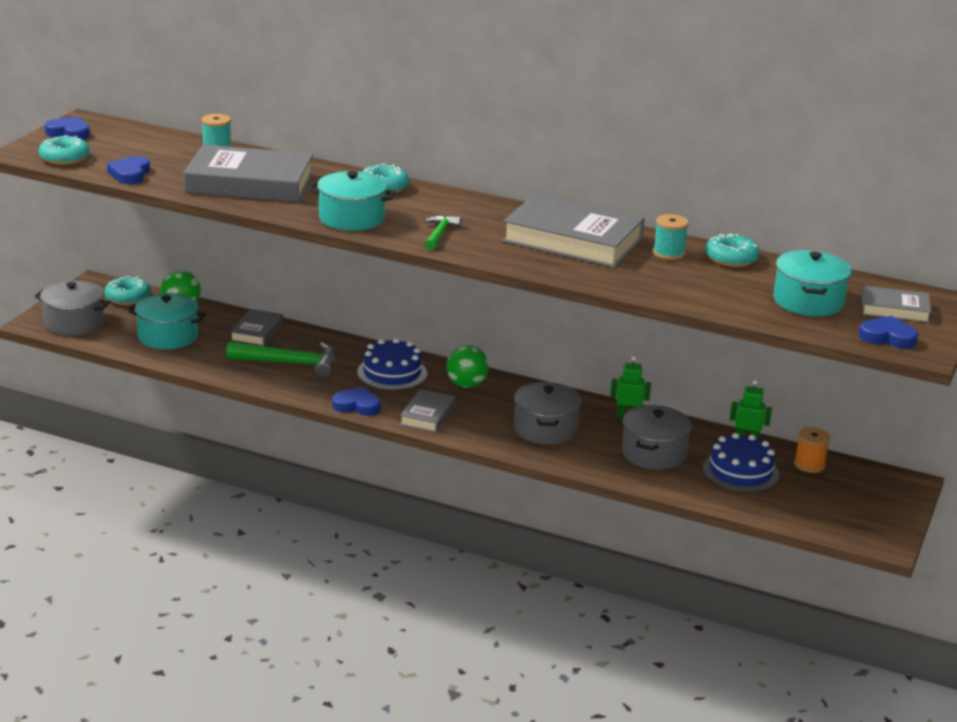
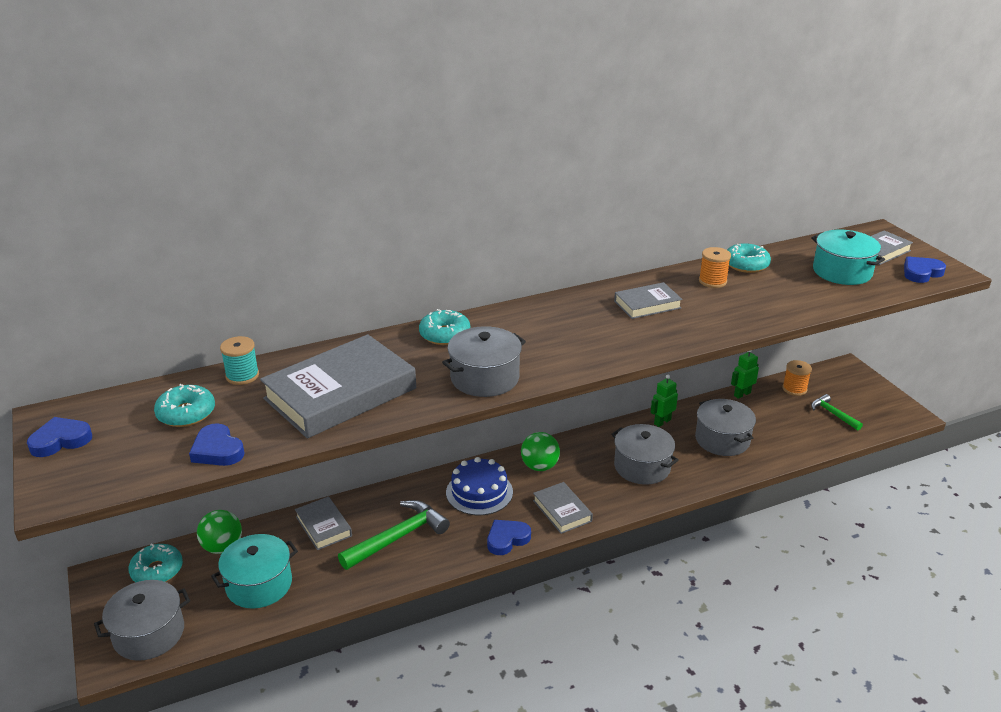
camera: 45 degrees left, 5 degrees up
(64, 158) = (114, 473): turquoise donut -> turquoise donut (186, 413)
(351, 218) = (484, 378): turquoise pot -> grey pot
(439, 234) = (568, 353): green hammer -> green hammer (833, 414)
(572, 240) = (647, 305): grey book -> grey book, size x0.51
(668, 253) = (712, 281): turquoise spool -> orange spool
(740, 471) = (778, 419): blue cake -> none

